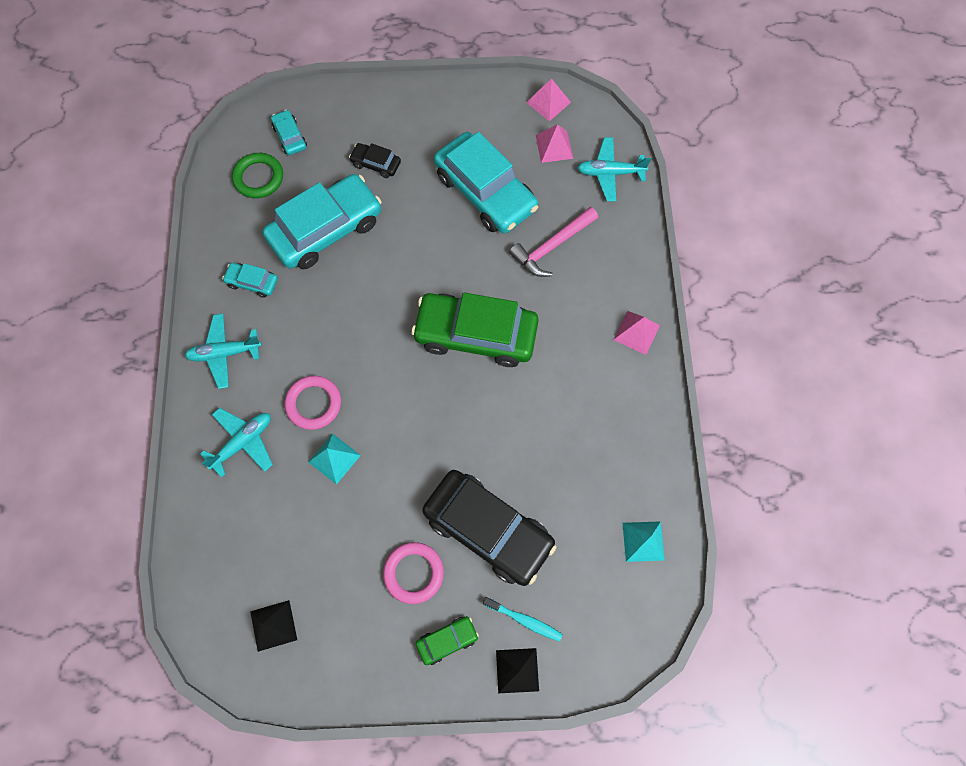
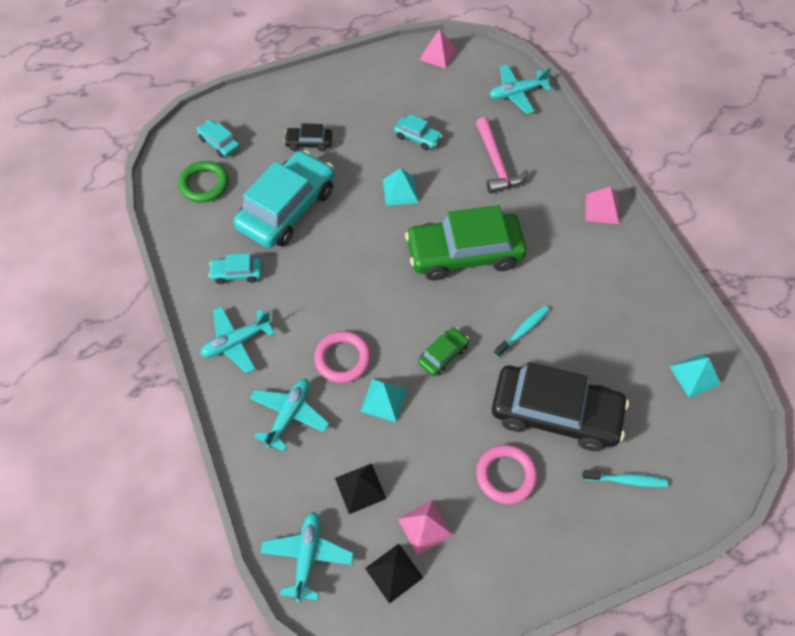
camera: 20 degrees left, 10 degrees down
(205, 582) = (307, 557): none -> turquoise plane
(442, 246) = (400, 191): none -> turquoise pyramid
(447, 640) = (565, 524): green car -> green car (443, 355)
(485, 192) = (417, 137): turquoise car -> turquoise car, size x0.44
(496, 435) = (523, 330): none -> turquoise toothbrush
(517, 670) = (642, 527): black pyramid -> black pyramid (360, 488)
(552, 246) = (496, 163): pink hammer -> pink hammer turned 45 degrees counterclockwise
(554, 146) = (459, 86): pink pyramid -> pink pyramid (425, 526)

